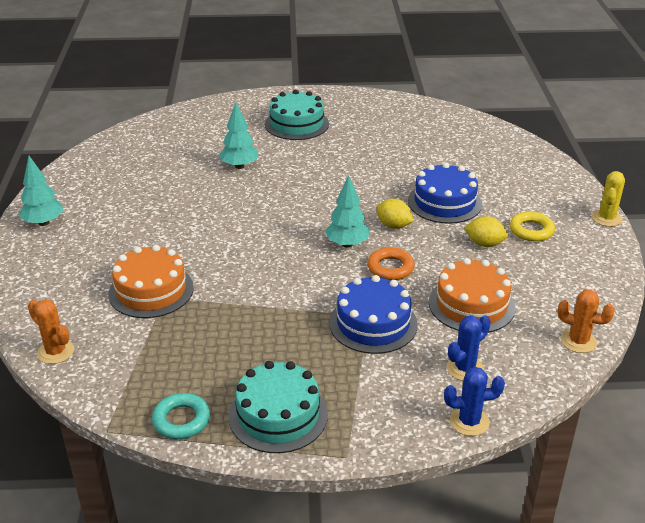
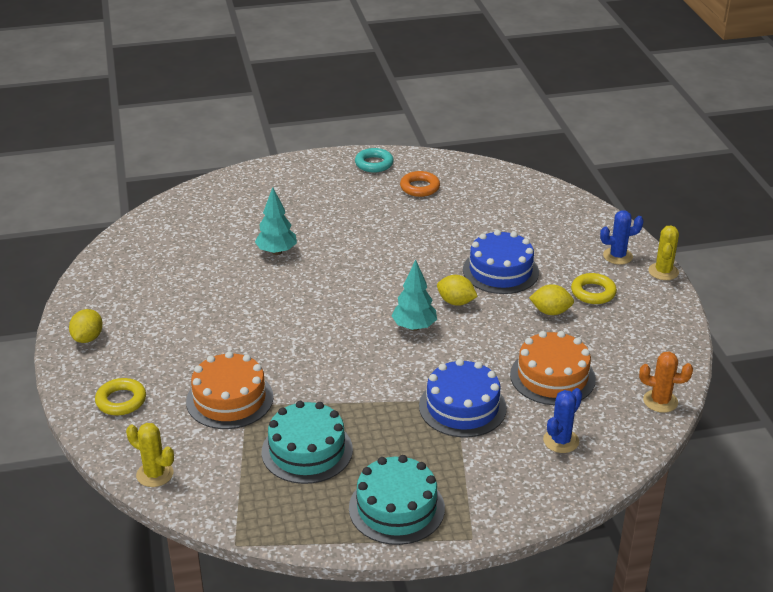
camera: 10 degrees left, 0 degrees up
(44, 222) = (88, 338): turquoise tree -> yellow lemon
(51, 281) = (121, 401): none -> yellow ring
(55, 352) = (155, 474): orange cactus -> yellow cactus
(181, 420) = (305, 525): turquoise ring -> turquoise ring (374, 164)
(297, 124) = (323, 196): turquoise cake -> turquoise cake (307, 450)
(390, 268) = (464, 347): orange ring -> orange ring (420, 187)
(469, 421) = (576, 491): blue cactus -> blue cactus (617, 256)

